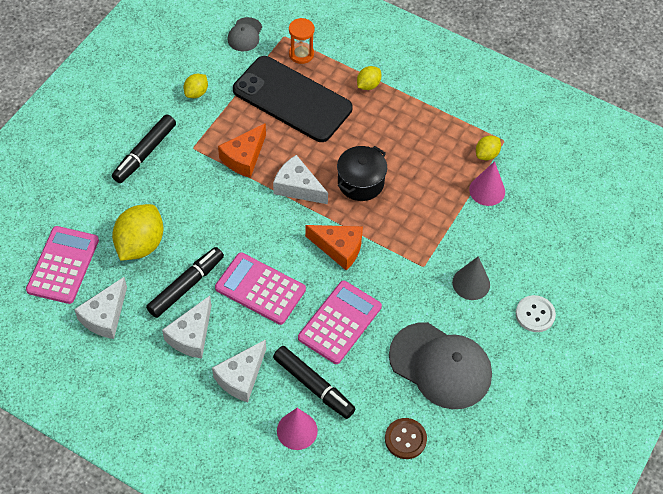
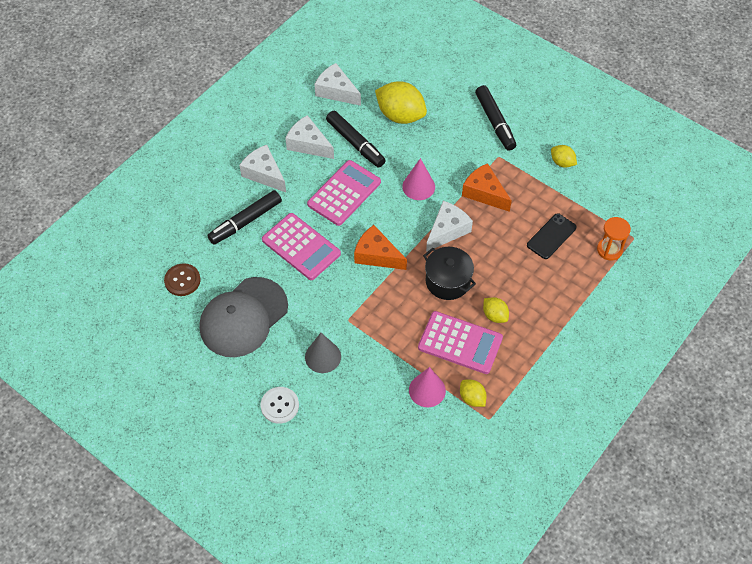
camera: 100 degrees right, 0 degrees up
(63, 265) = (387, 67): pink calculator -> pink calculator (460, 343)
(145, 153) = (495, 122): black marker -> black marker turned 150 degrees counterclockwise
(245, 35) = (635, 205): grey cap -> none
(292, 99) = (551, 236): black phone -> black phone, size x0.47
(297, 430) = (209, 206): pink cone -> pink cone (418, 186)
(339, 248) = (376, 255): orange cheese -> orange cheese turned 90 degrees clockwise
(368, 85) = (568, 303): yellow lemon -> yellow lemon (494, 315)

